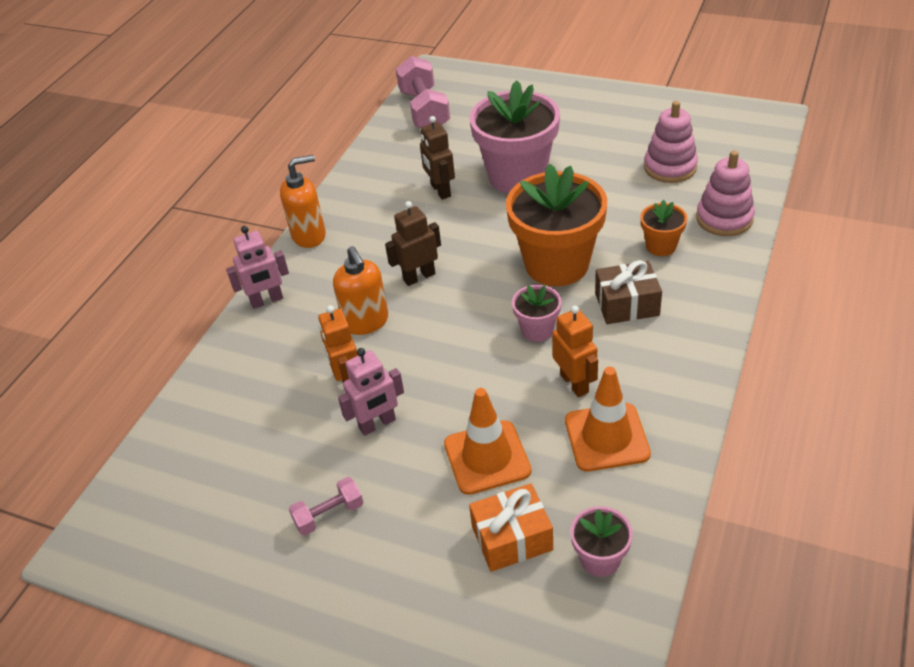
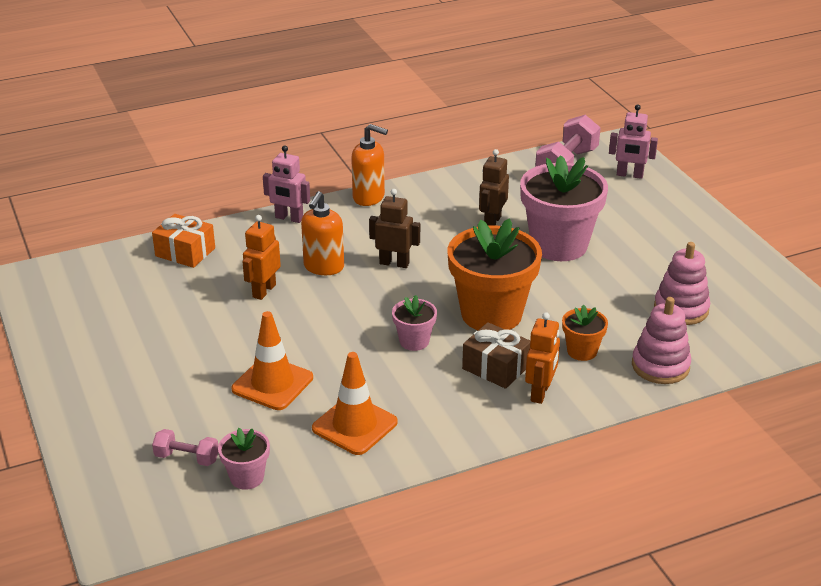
camera: 40 degrees right, 10 degrees down
(329, 514) = (152, 348): pink dumbbell -> pink dumbbell (187, 458)
(377, 424) = (244, 324): pink robot -> pink robot (629, 175)
(512, 538) = (220, 431): orange gift -> orange gift (185, 252)
(574, 383) = (386, 385): orange robot -> orange robot (540, 393)

